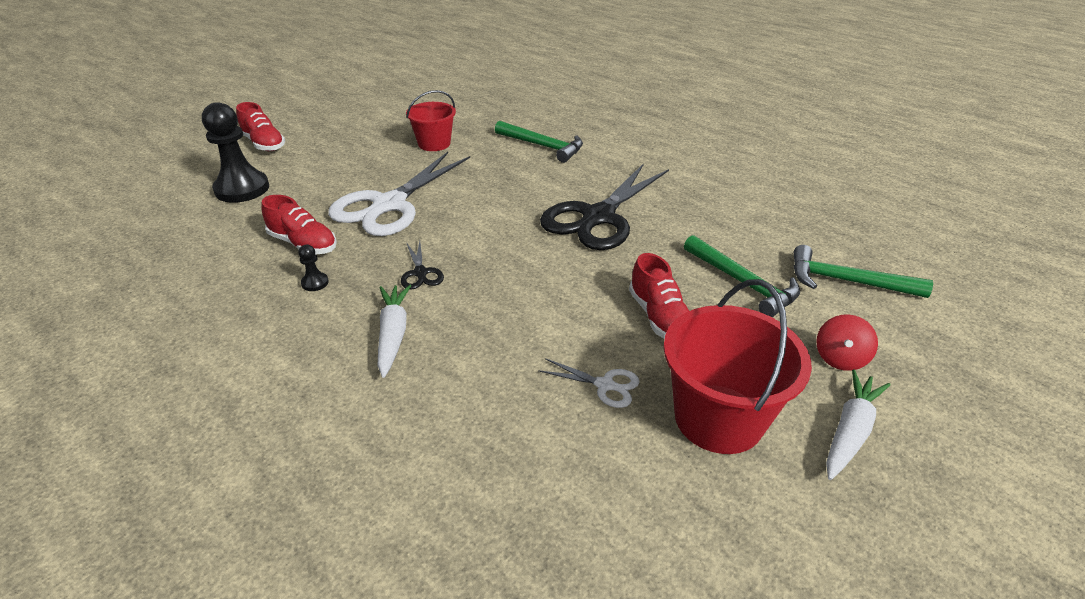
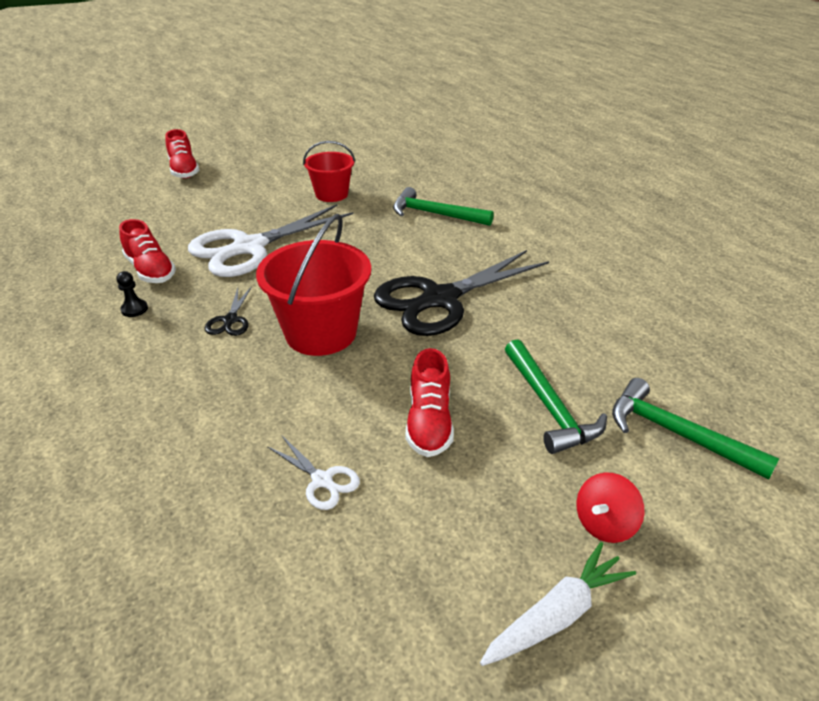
camera: 20 degrees right, 0 degrees up
(242, 189) = (138, 209): black pawn -> none
(393, 334) = (164, 375): white carrot -> none
(543, 146) = (435, 214): green hammer -> green hammer turned 150 degrees clockwise
(718, 418) = (415, 552): red bucket -> red bucket (321, 333)

